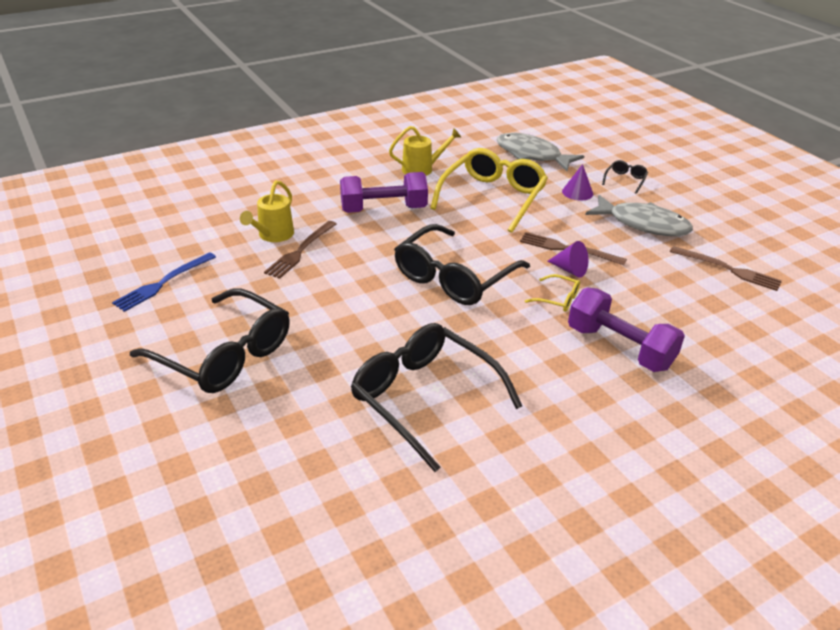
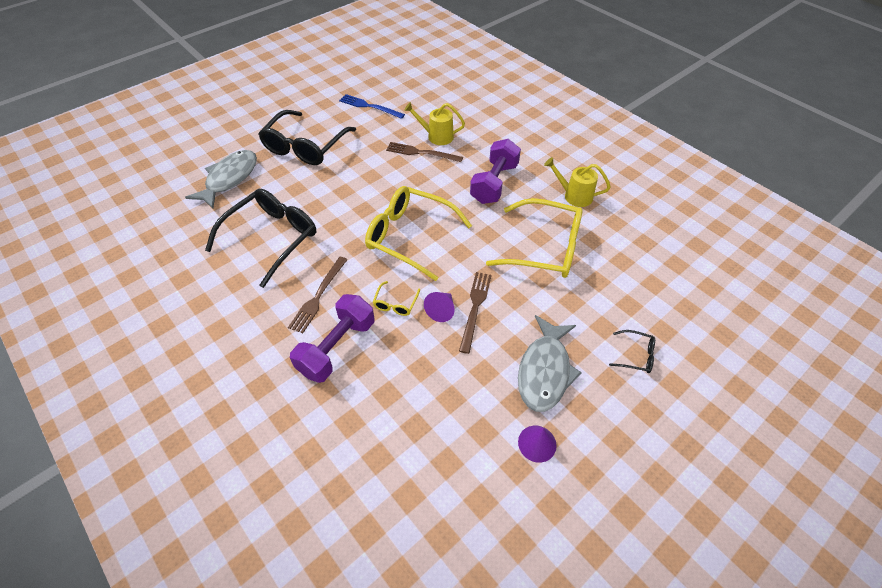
camera: 80 degrees right, 15 degrees up
(383, 209) = (494, 183): purple dumbbell -> purple dumbbell turned 45 degrees clockwise
(422, 169) = (573, 195): yellow watering can -> yellow watering can turned 135 degrees clockwise
(454, 277) = (410, 236): black glasses -> yellow glasses
(532, 155) = (647, 270): grey fish -> grey fish (229, 179)
(577, 192) = (586, 312): purple cone -> purple cone (537, 443)
(728, 269) = (481, 448): brown fork -> brown fork (318, 296)

